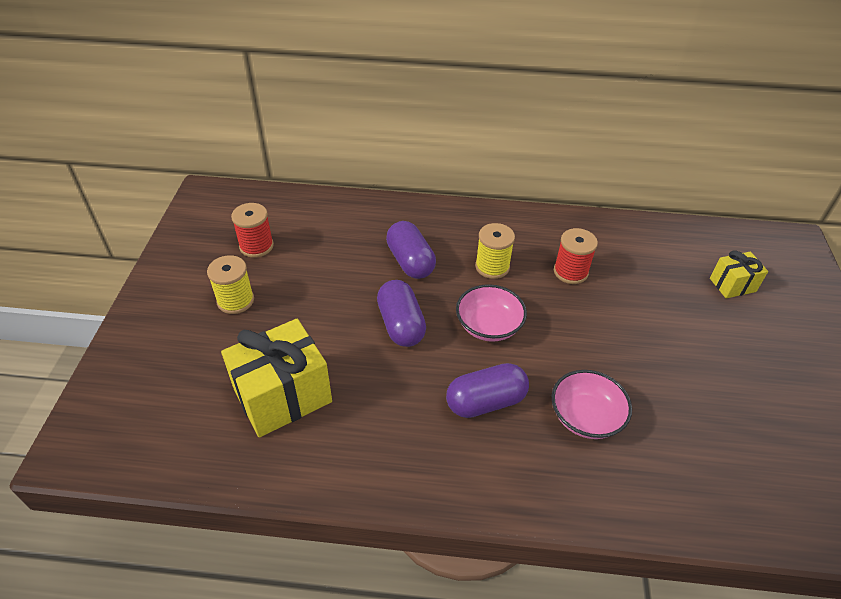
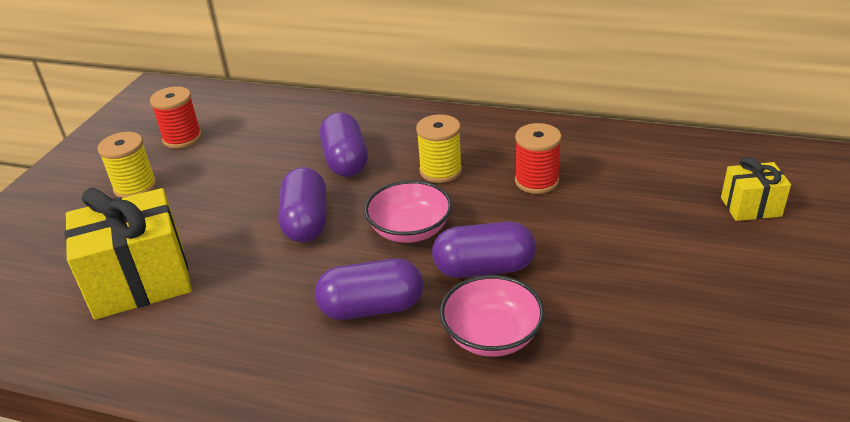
camera: 15 degrees right, 10 degrees down
(558, 357) = (484, 268): none -> purple capsule

